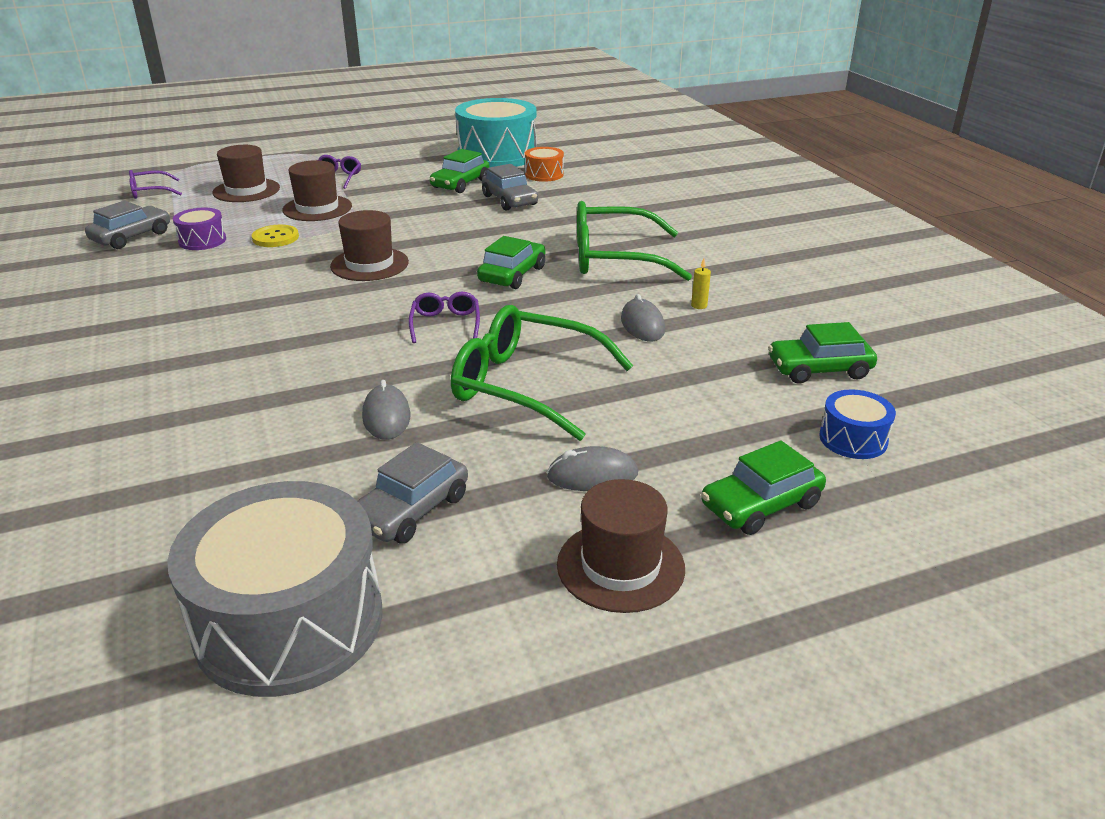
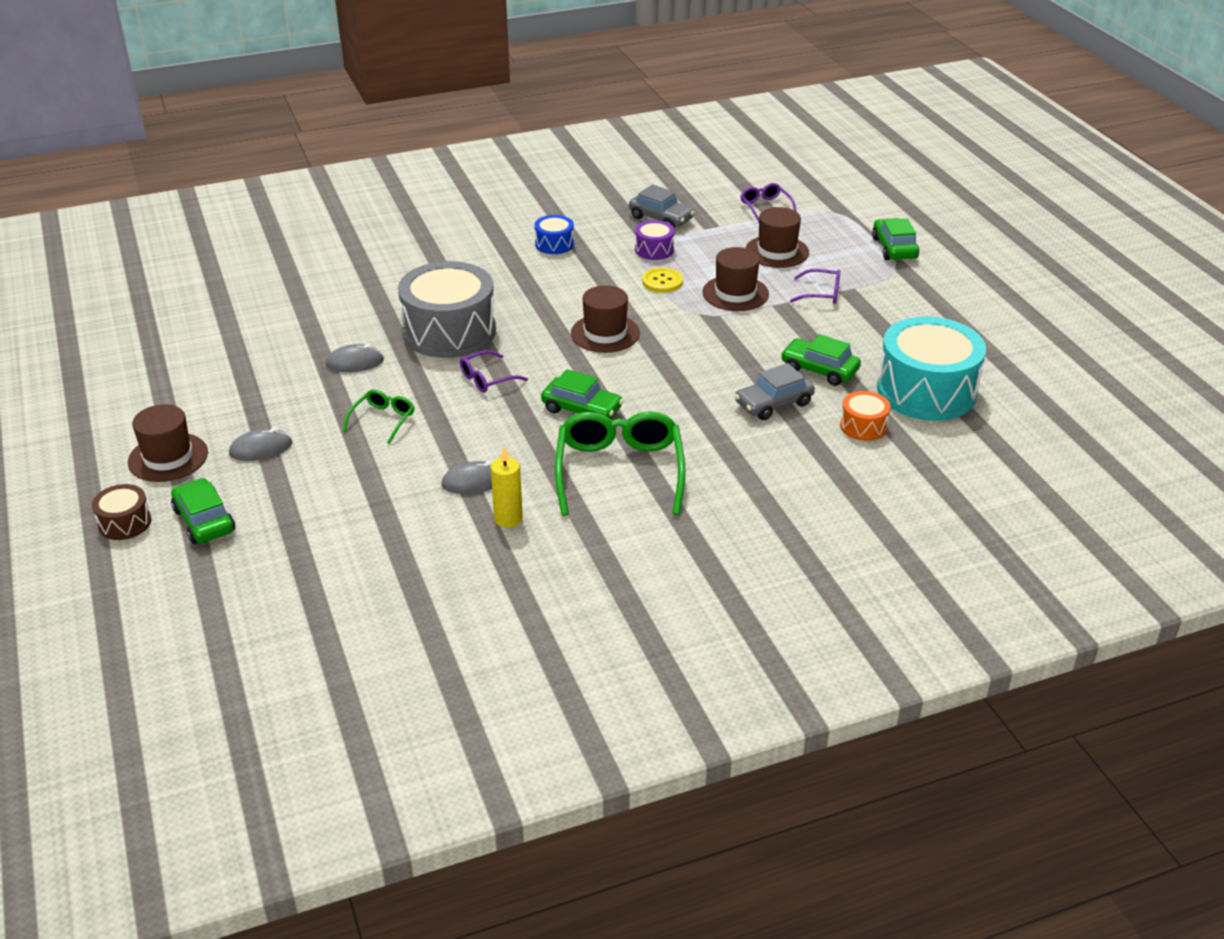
camera: 90 degrees right, 5 degrees up
(289, 621) = (170, 350): grey drum -> grey drum (449, 331)
(411, 510) = (248, 380): grey car -> none
(445, 324) = (487, 379): purple glasses -> purple glasses turned 150 degrees clockwise
(526, 385) = (383, 420): green glasses -> green glasses, size x0.49
(592, 475) = (261, 449): grey mouse -> grey mouse turned 75 degrees clockwise
(699, 306) = (508, 519): yellow candle -> yellow candle, size x1.83
(790, 585) = (125, 523): none -> brown drum
(819, 369) = (376, 579): green car -> green car (894, 248)
(853, 439) = (267, 580): blue drum -> blue drum (554, 244)

